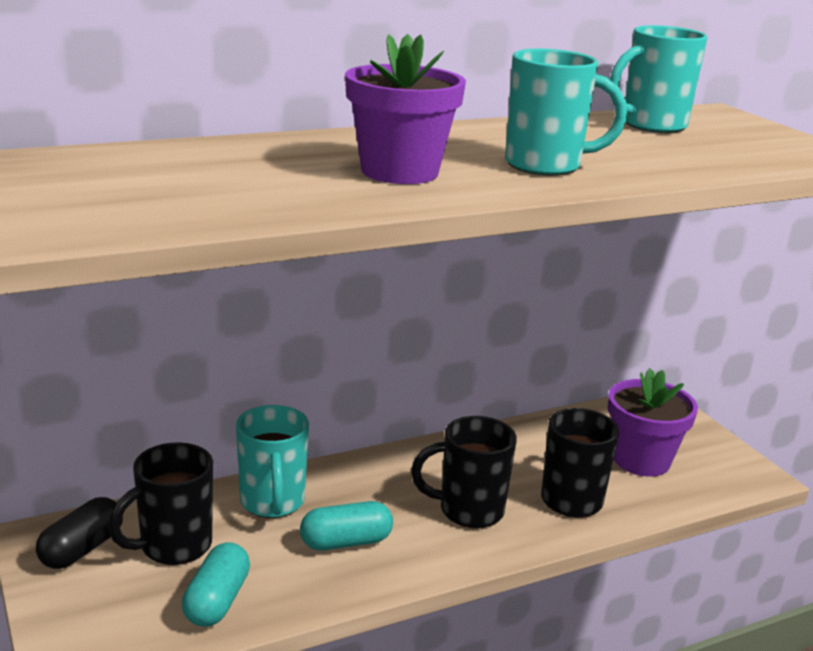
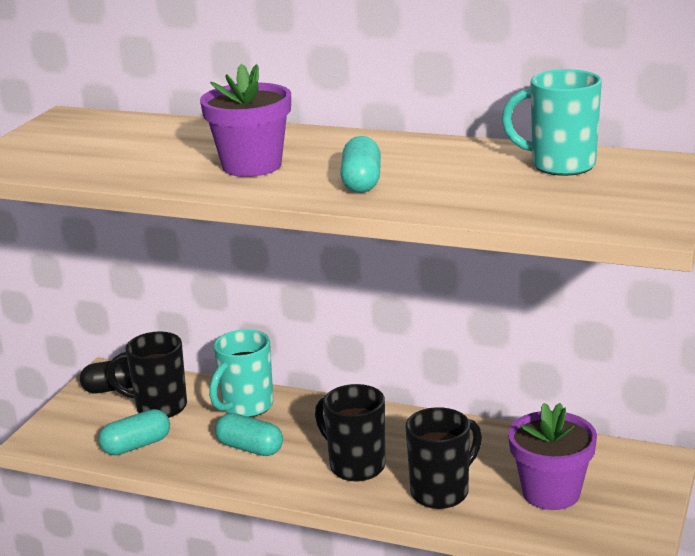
camera: 50 degrees right, 0 degrees up
(546, 166) = (361, 182): turquoise mug -> turquoise capsule

